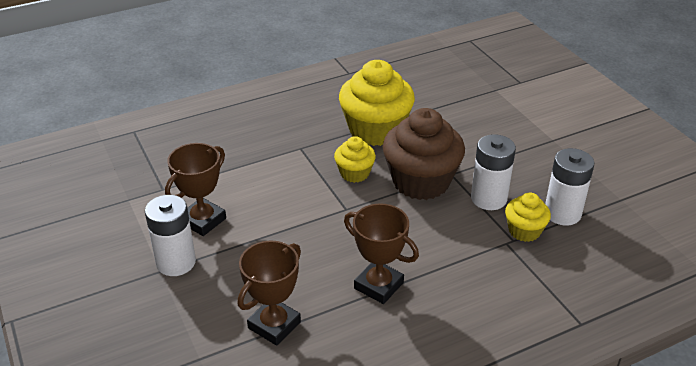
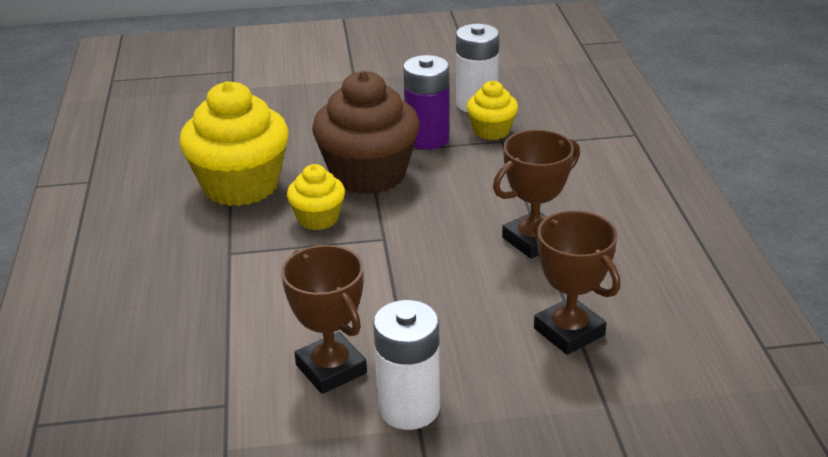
camera: 70 degrees left, 5 degrees down
(488, 198) = (427, 139): white battery -> purple battery

